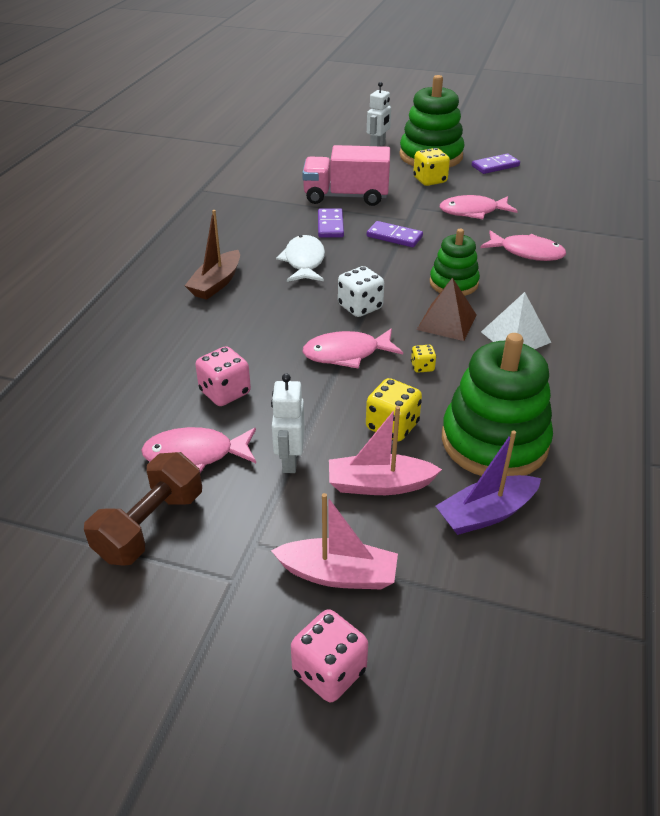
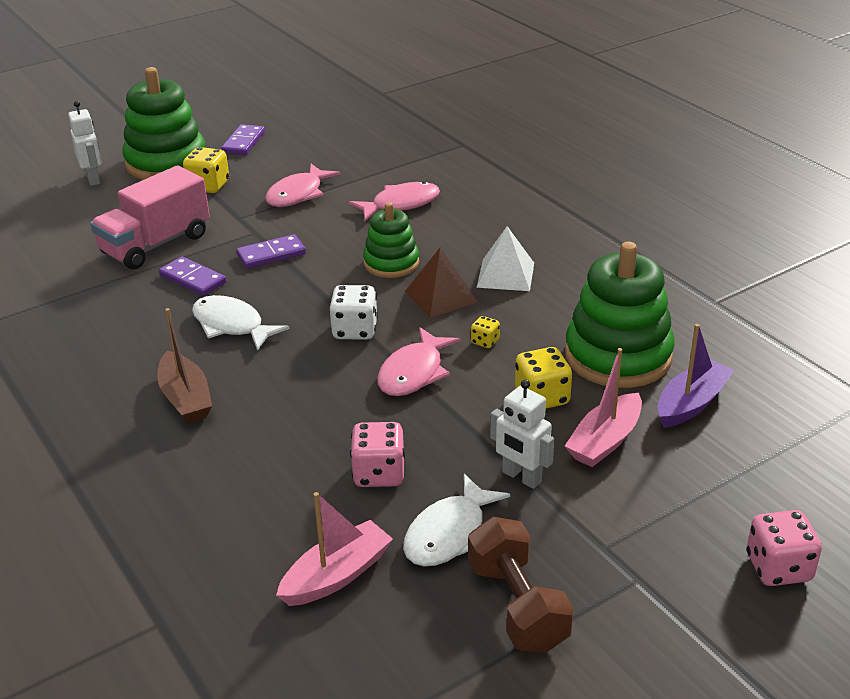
camera: 50 degrees left, 5 degrees down
(195, 455) = (449, 533): pink fish -> white fish
(338, 574) = (684, 514): pink boat -> pink boat (336, 575)
(486, 513) = (691, 403): purple boat -> purple boat turned 150 degrees counterclockwise

